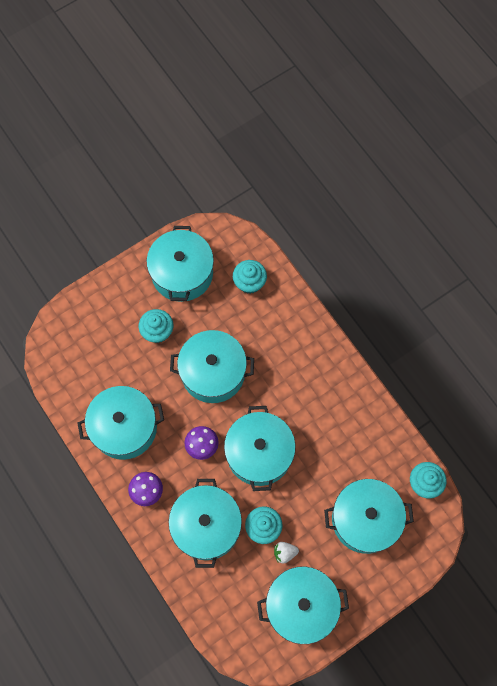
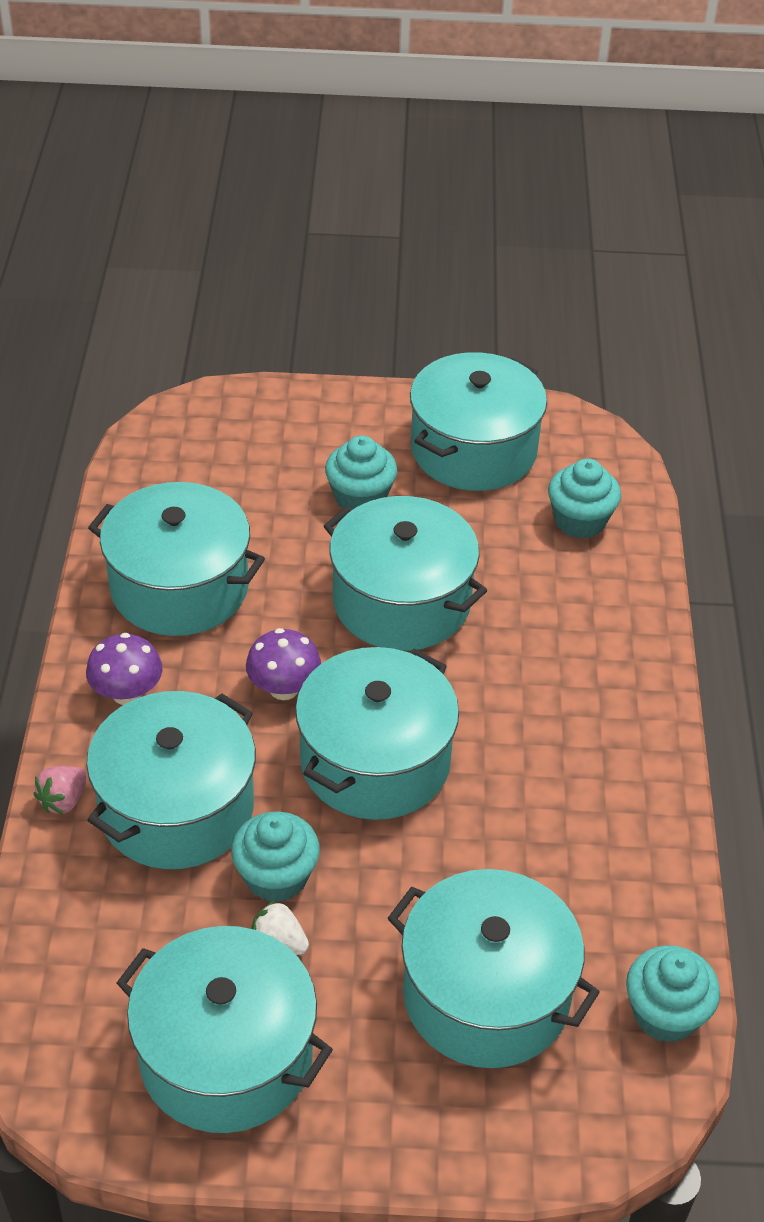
camera: 35 degrees right, 25 degrees down
(164, 553) = (63, 800): none -> pink strawberry

